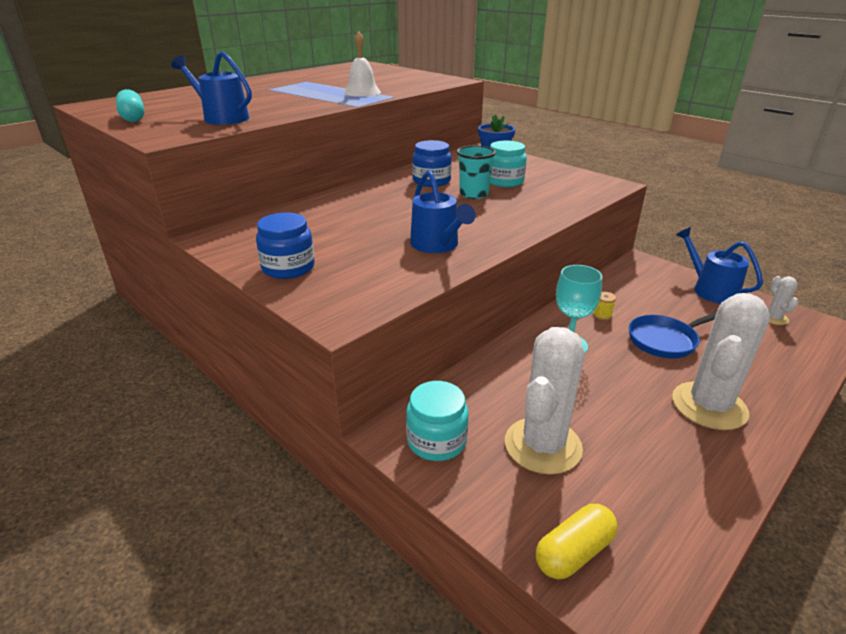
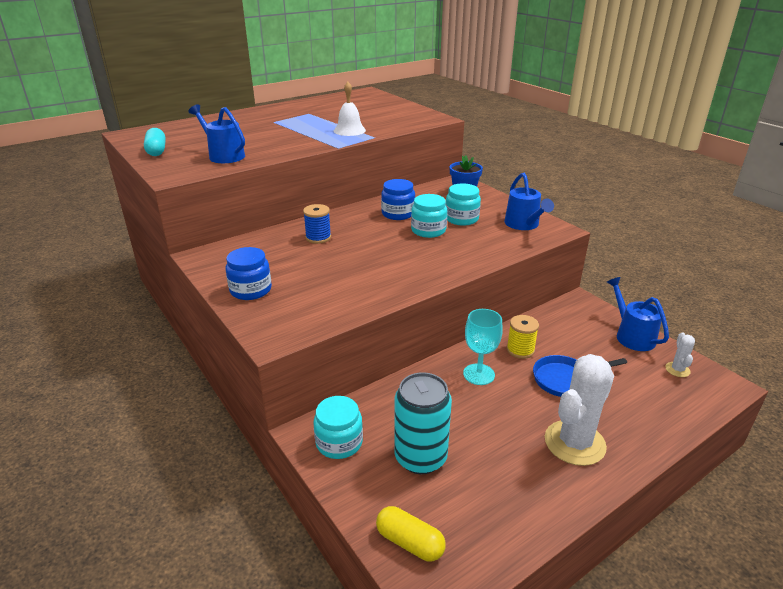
camera: 10 degrees right, 0 degrees up
(350, 209) = (318, 238): none -> blue spool
(437, 245) = (375, 280): blue watering can -> blue watering can (523, 225)
(474, 194) = (428, 230): turquoise cup -> turquoise jar
(543, 445) = (420, 457): white cactus -> turquoise can
(574, 552) = (410, 542): yellow capsule -> yellow capsule turned 60 degrees clockwise
(602, 315) = (520, 350): yellow spool -> yellow spool, size x1.72

